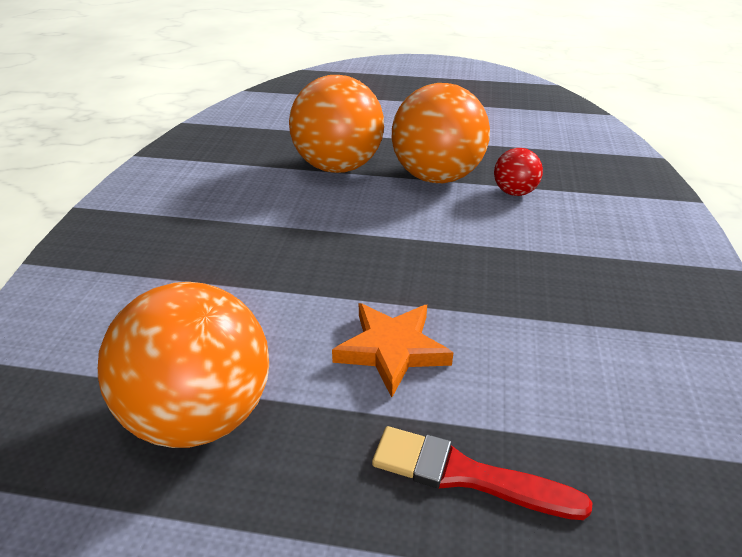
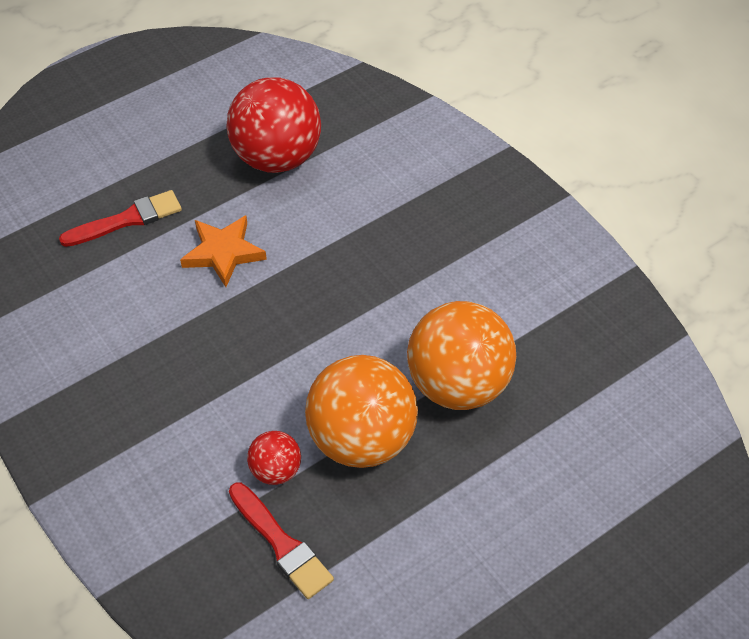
camera: 135 degrees right, 15 degrees up
(201, 415) = (277, 158): orange ball -> red ball
(545, 165) = (281, 544): none -> red brush

